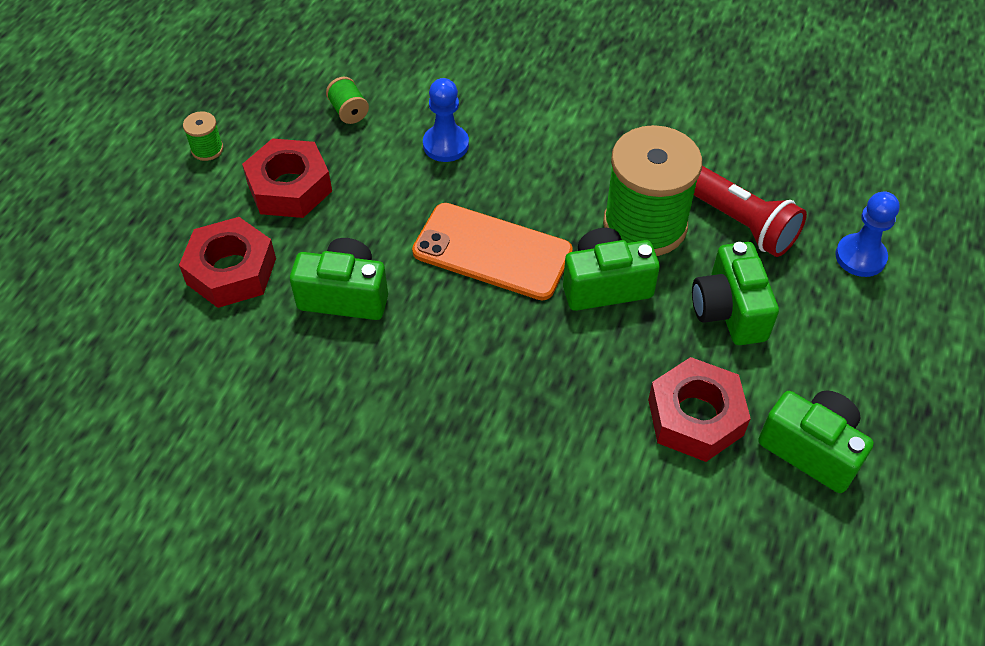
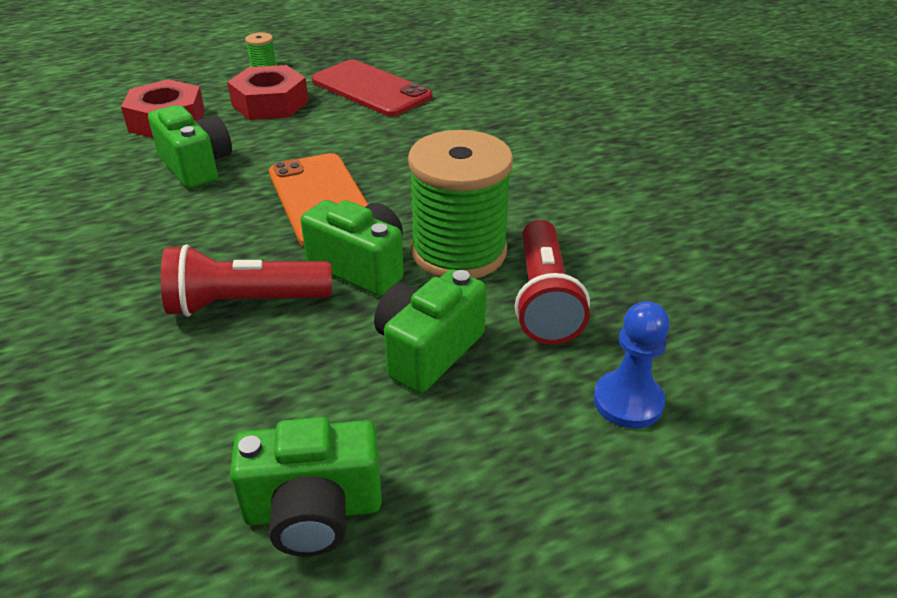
camera: 45 degrees right, 15 degrees down
(349, 111) = (371, 89): green spool -> red phone
(446, 145) = (399, 132): blue pawn -> none
(580, 371) = (245, 303): none -> red flashlight
(695, 417) = (266, 399): red nut -> none
(811, 449) = (313, 511): green camera -> green camera turned 90 degrees clockwise

